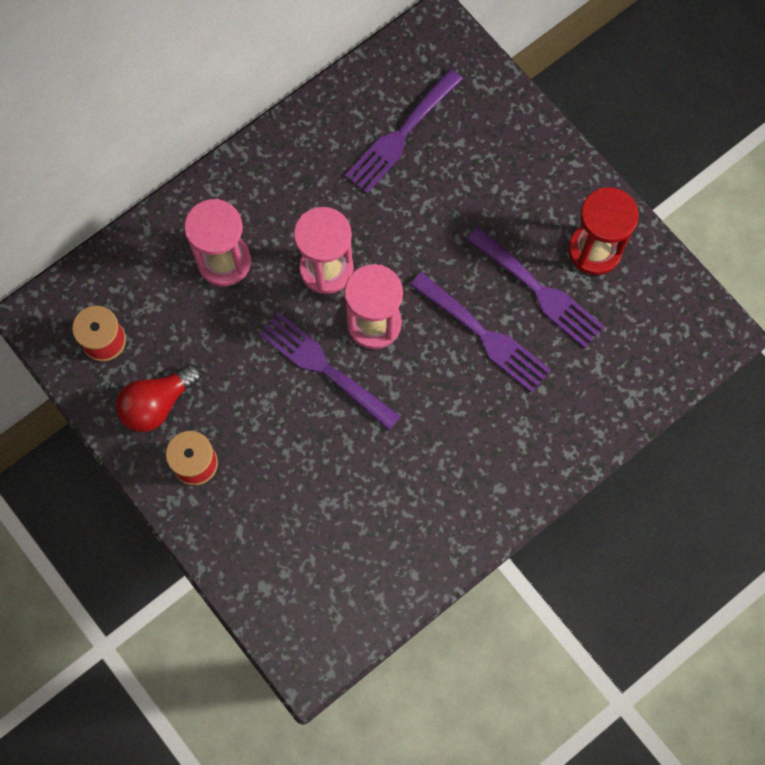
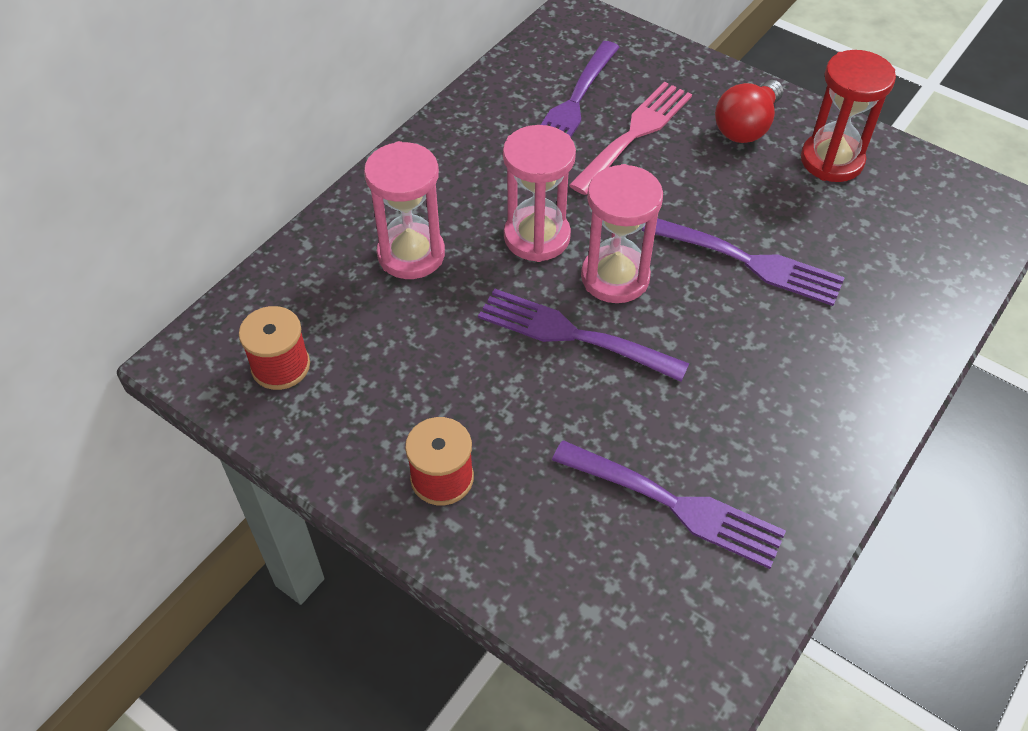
camera: 15 degrees left, 20 degrees down
(157, 404) = (371, 420): red light bulb -> red light bulb (746, 127)
(441, 180) = (635, 133): none -> pink fork
(539, 291) = (790, 208): purple fork -> purple fork (676, 505)

